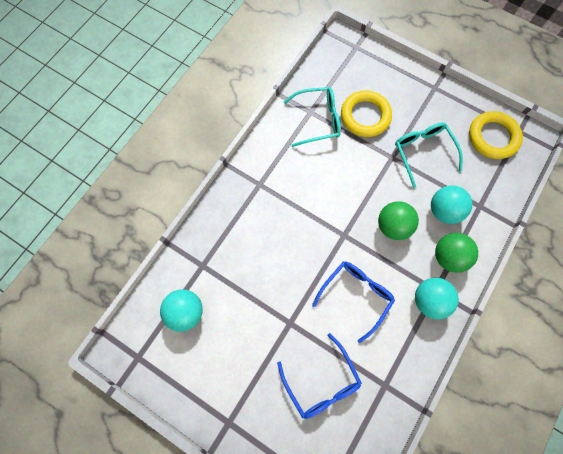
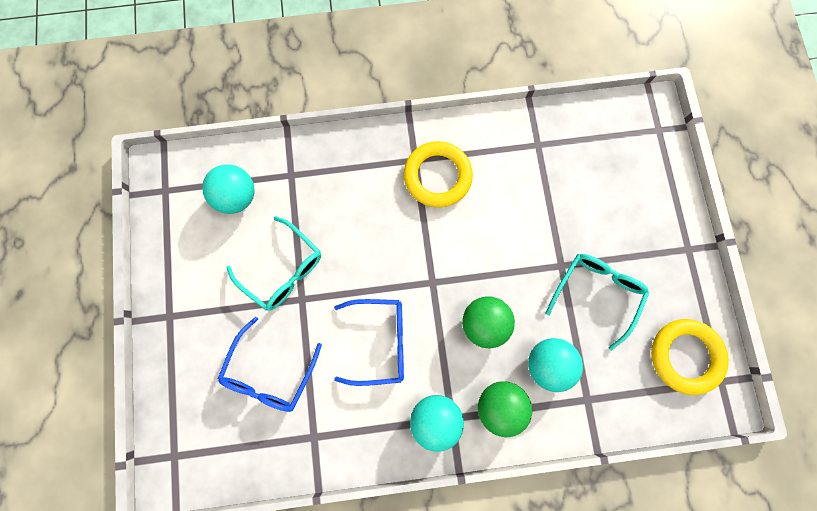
camera: 50 degrees right, 5 degrees up
(318, 120) = (535, 159): turquoise glasses -> turquoise glasses (283, 270)
(365, 116) = (584, 202): yellow ring -> yellow ring (437, 176)

